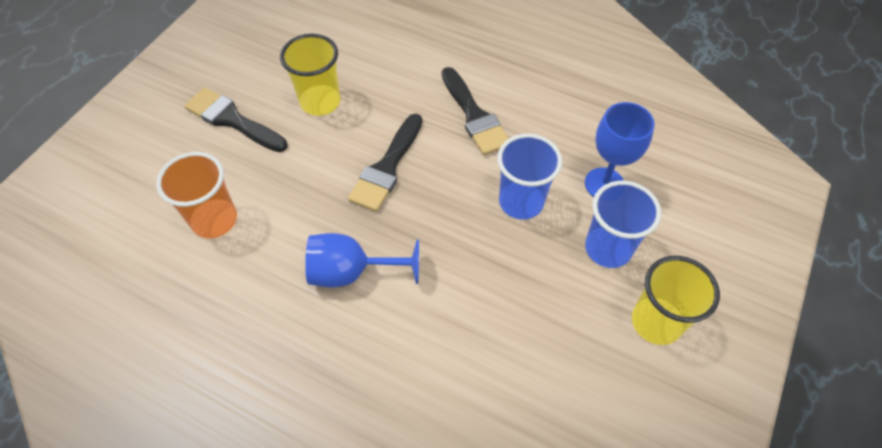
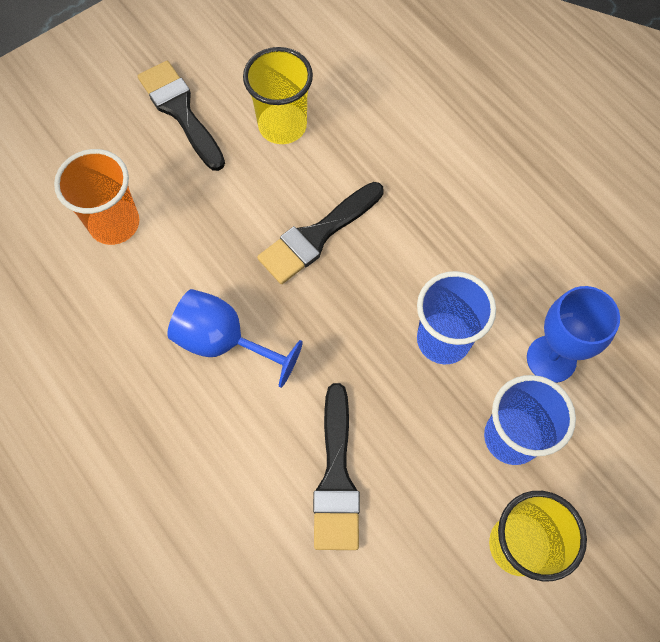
camera: 25 degrees right, 10 degrees up
(474, 116) = (445, 211): black brush -> black brush (336, 477)

